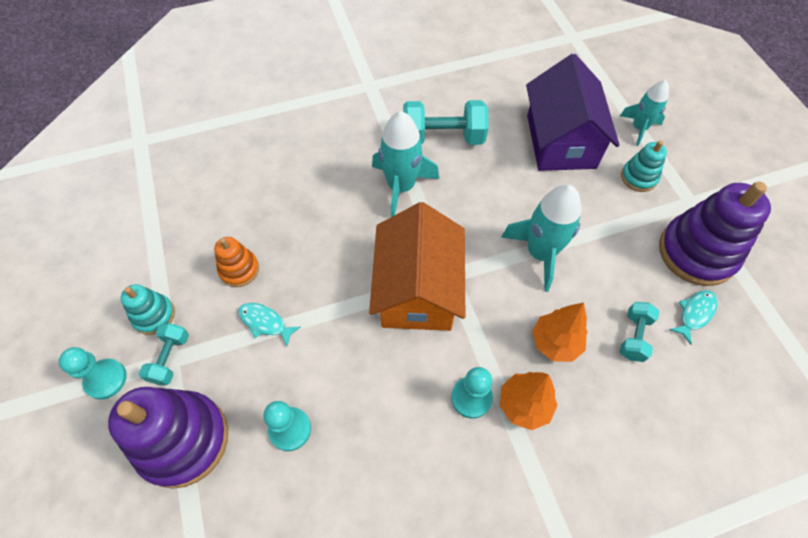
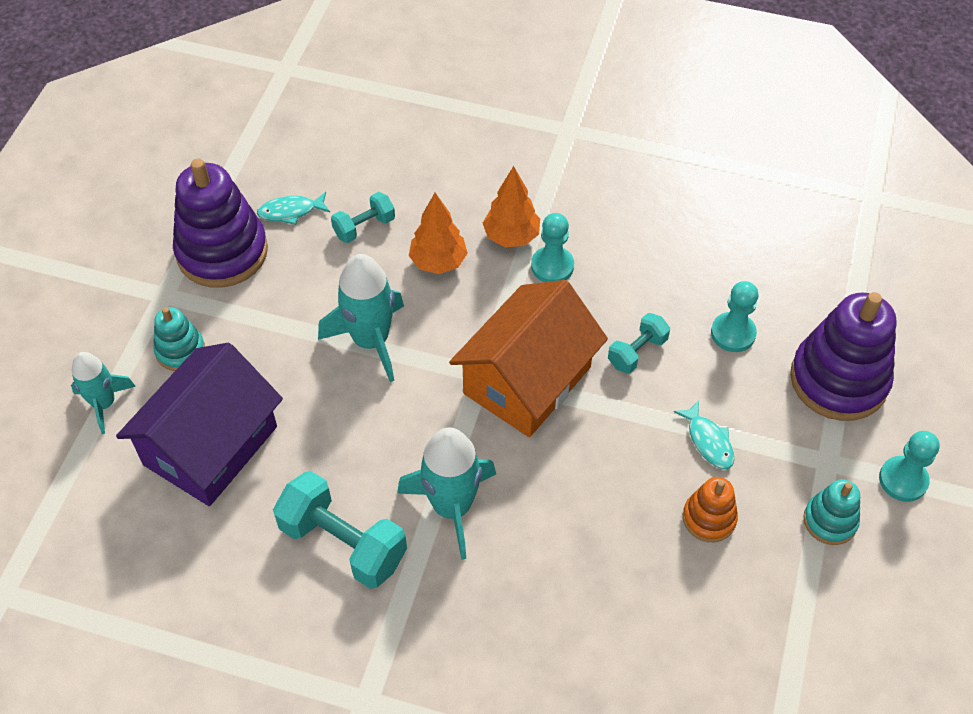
camera: 145 degrees left, 5 degrees down
(170, 358) = (827, 462): turquoise dumbbell -> turquoise dumbbell (637, 352)

